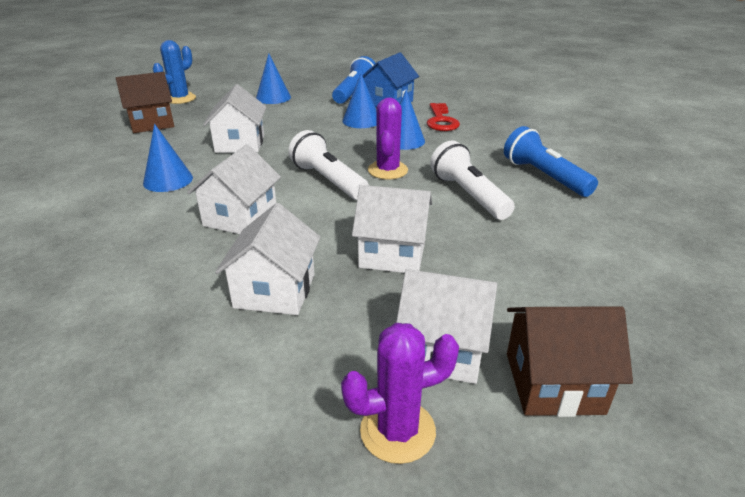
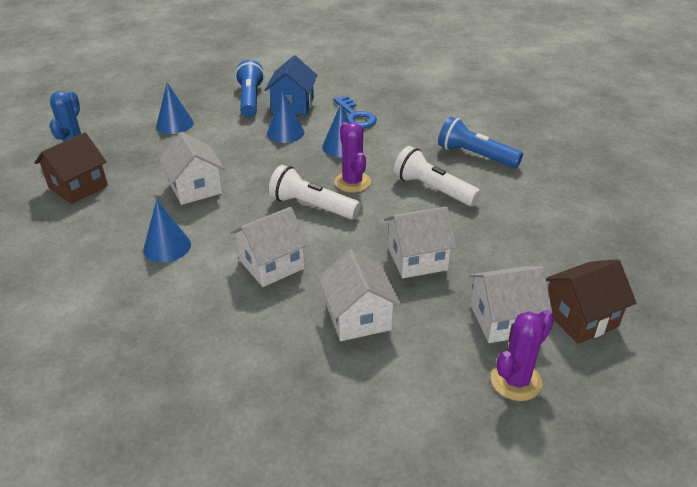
camera: 25 degrees left, 5 degrees up
(240, 218) = (271, 264): white house -> white house turned 60 degrees clockwise
(441, 120) = (355, 116): red key -> blue key

